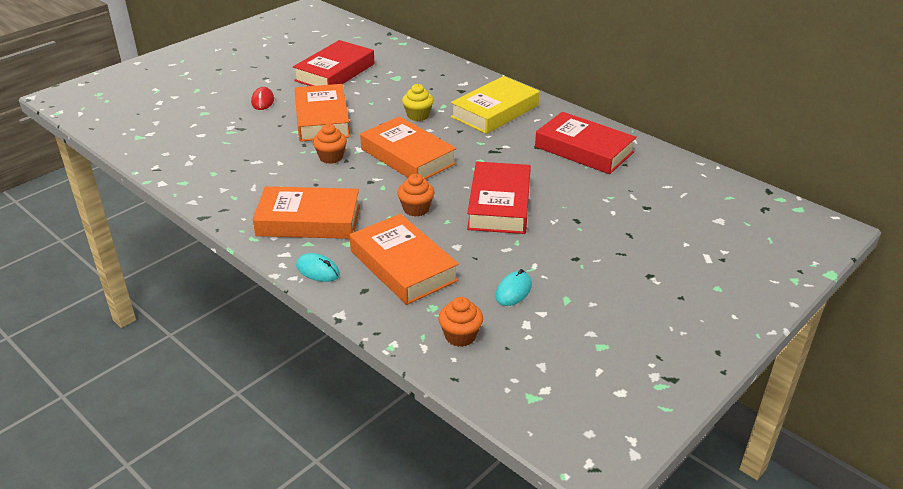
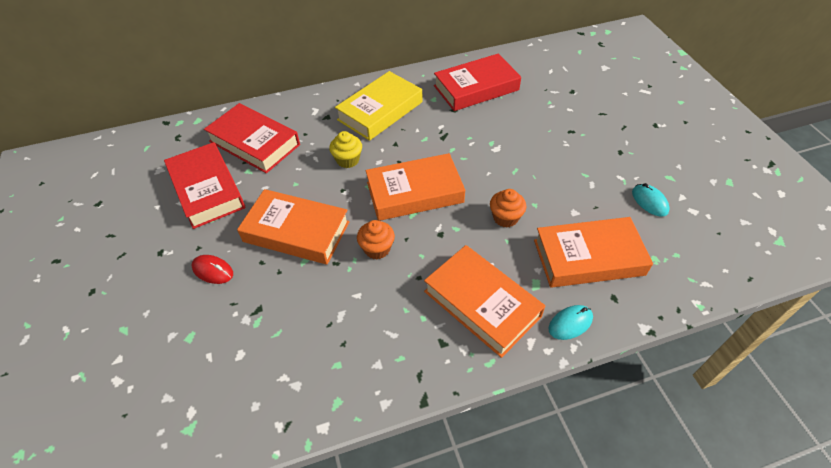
camera: 60 degrees left, 15 degrees up
(308, 220) = (481, 304): orange book -> orange book turned 75 degrees counterclockwise
(460, 336) = (698, 255): orange cupcake -> none
(495, 111) = (380, 111): yellow book -> yellow book turned 60 degrees clockwise
(499, 204) = (527, 164): red book -> red book (254, 143)

